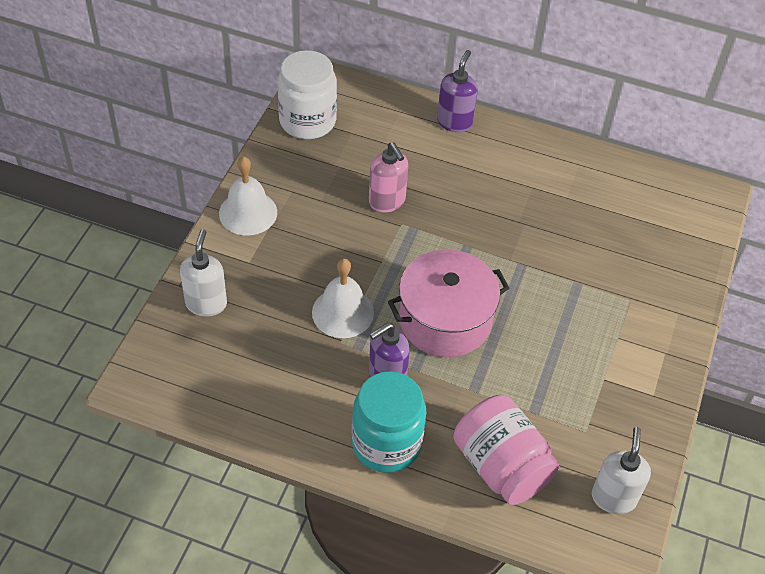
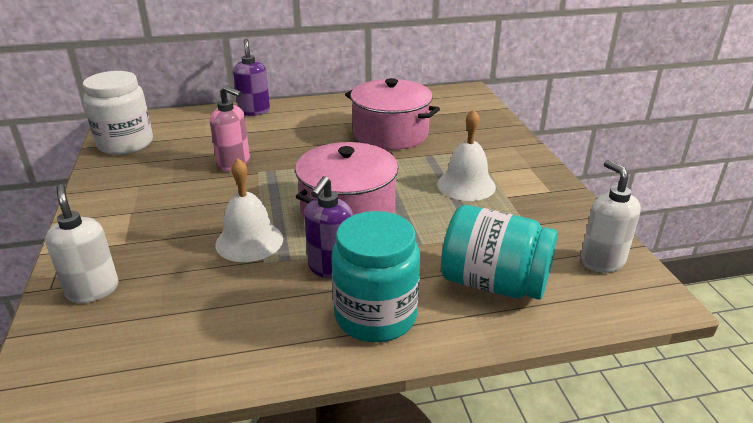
camera: 30 degrees left, 20 degrees down
(248, 212) = (101, 211): white bell -> white bell (466, 185)
(501, 466) = (493, 283): pink jar -> turquoise jar
(567, 229) = (390, 133): none -> pink pot

